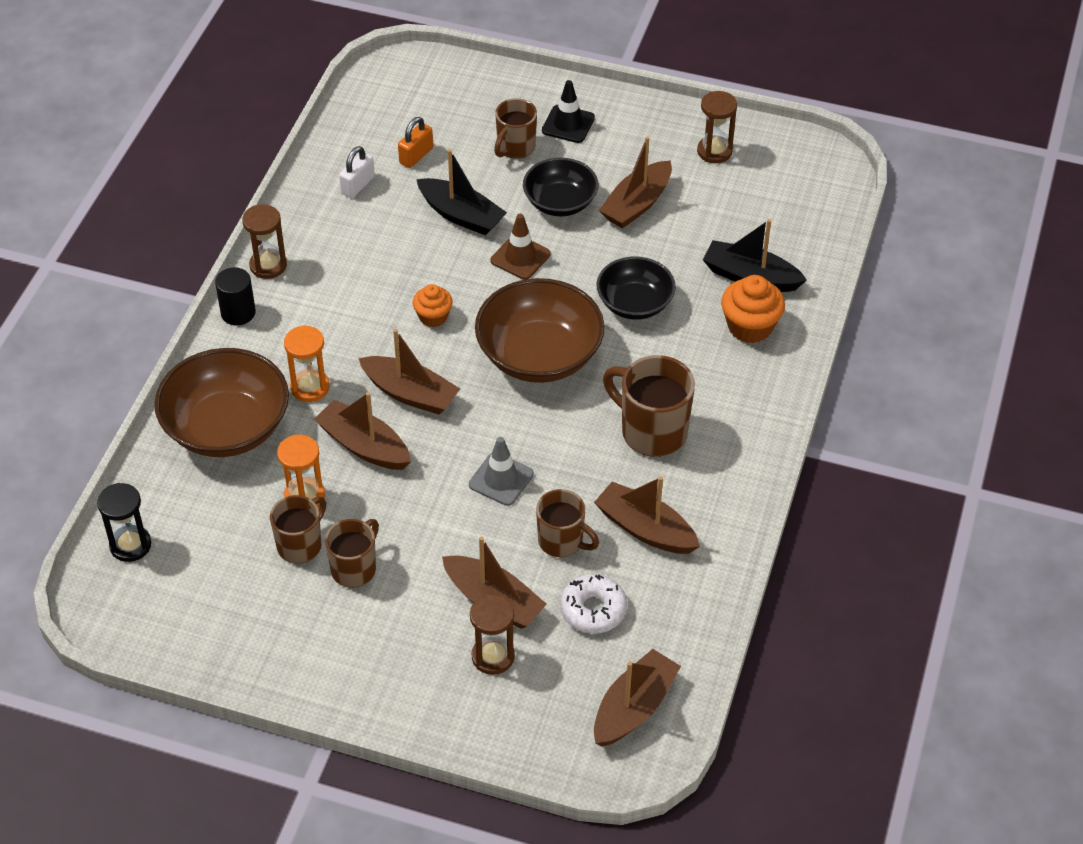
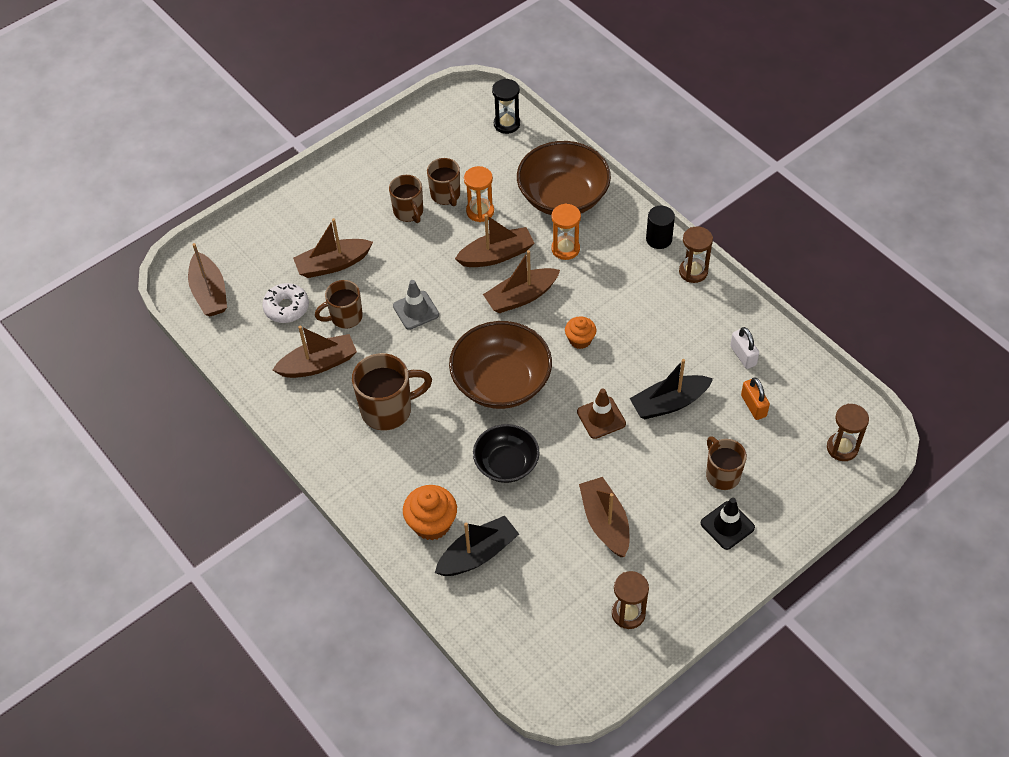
camera: 125 degrees right, 5 degrees up
(493, 656) = (297, 246): brown hourglass -> brown hourglass (842, 448)
(560, 202) = (641, 472): black bowl -> none

